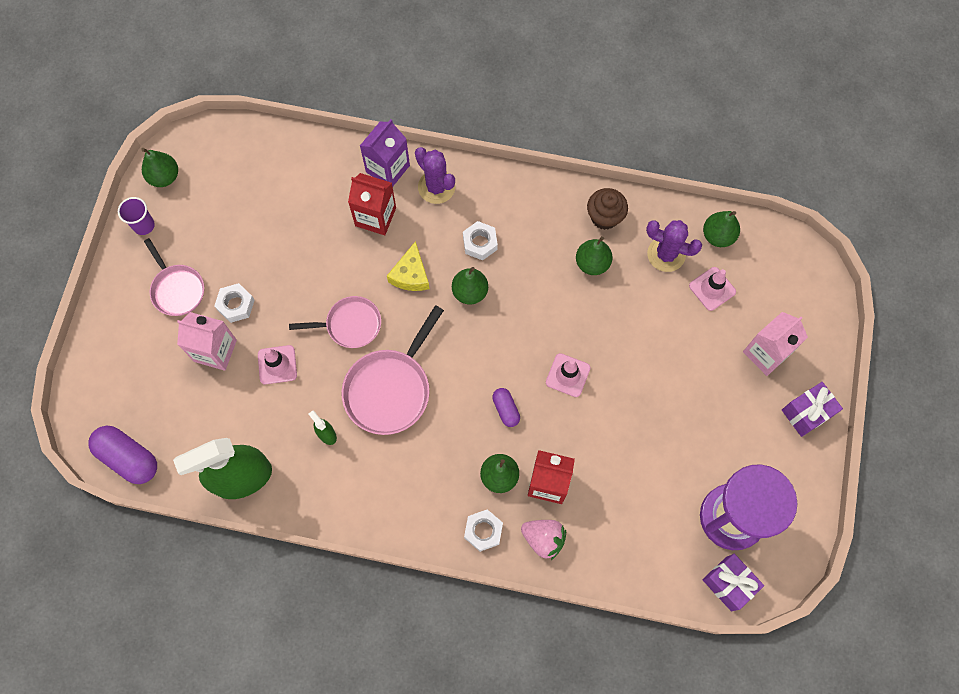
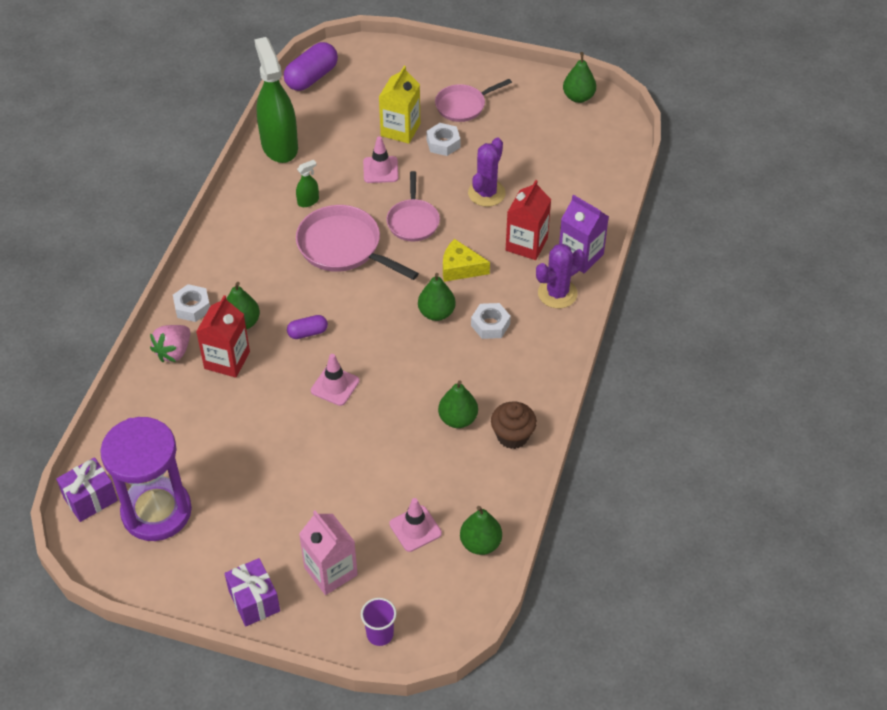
camera: 95 degrees right, 20 degrees down
(144, 225) = (529, 84): purple cup -> purple cup (380, 634)
(215, 350) = (400, 130): pink carton -> yellow carton
(666, 254) = (462, 489): purple cactus -> purple cactus (486, 193)

